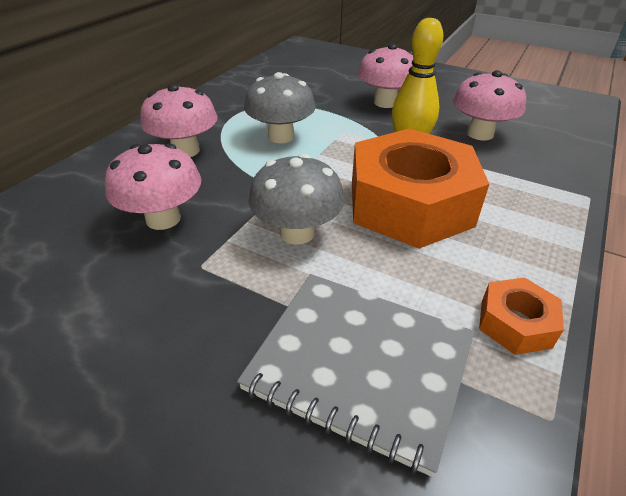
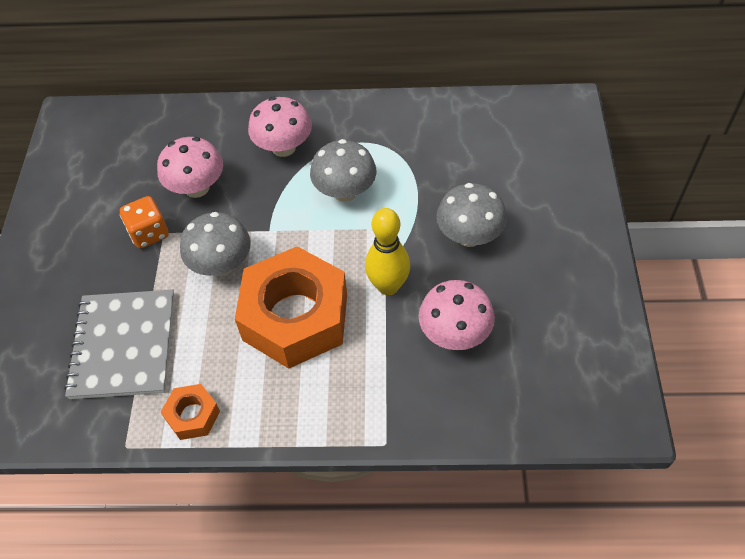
camera: 65 degrees right, 15 degrees up
(186, 279) = (149, 233): none -> orange dice
(385, 102) = (469, 236): pink mushroom -> grey mushroom

